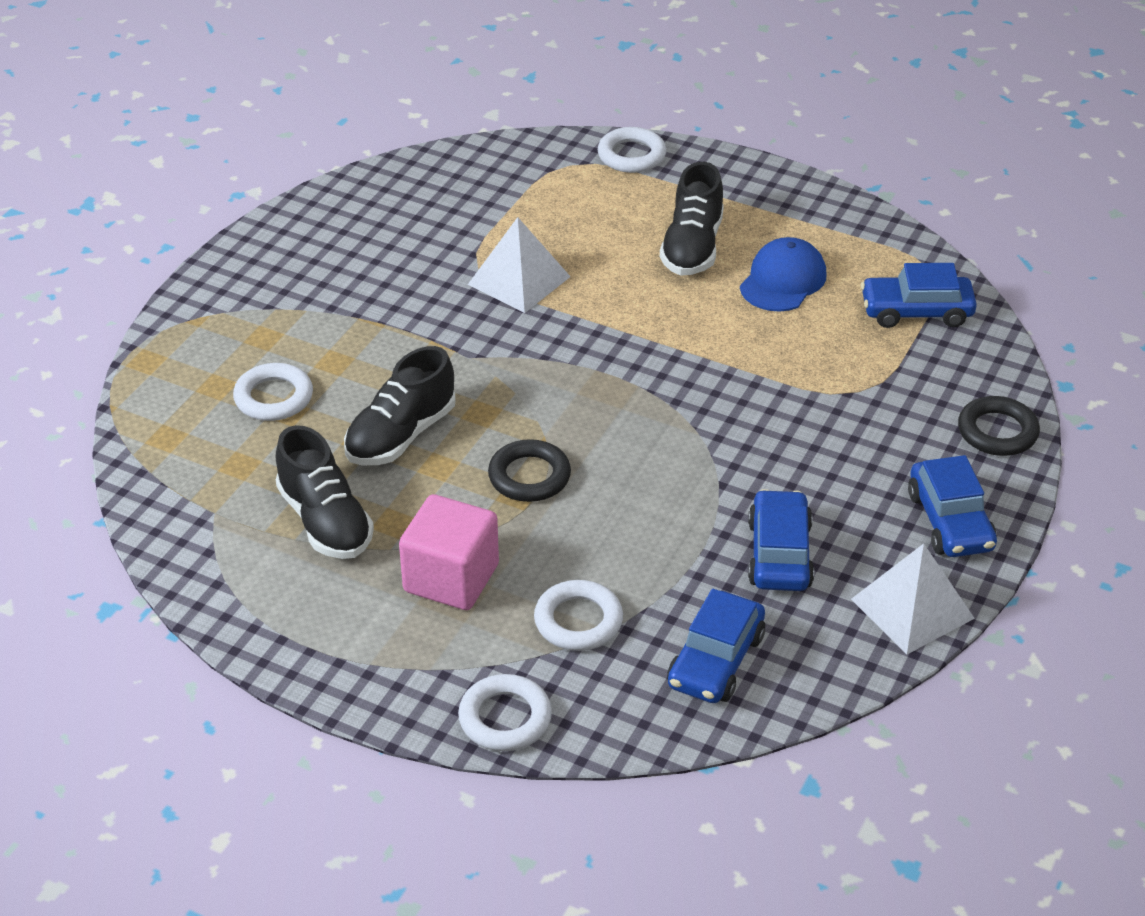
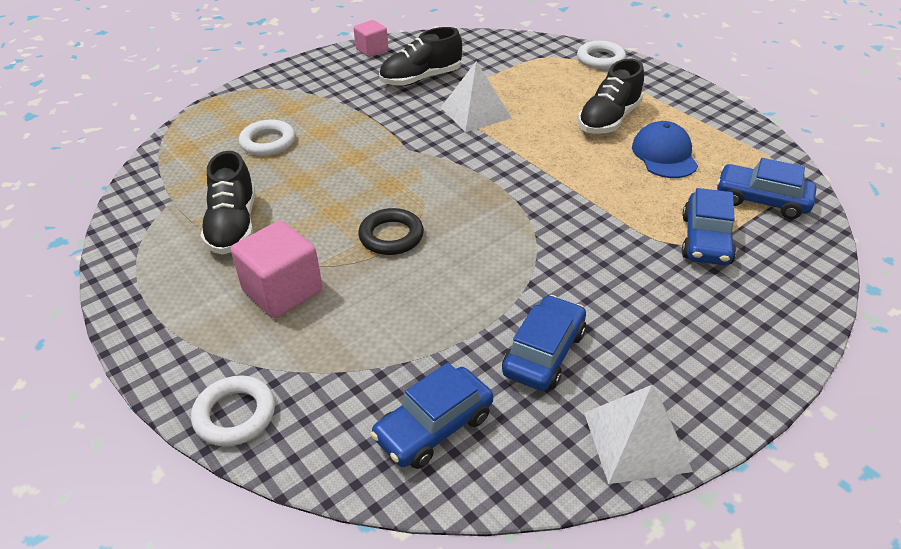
camera: 25 degrees right, 0 degrees up
(306, 215) = (372, 50): none -> pink cube
(401, 435) = (326, 185): black shoe -> black shoe (421, 79)
(578, 621) = (348, 354): white ring -> none
(783, 280) = (664, 155): blue cap -> blue cap turned 60 degrees counterclockwise
(950, 521) = (711, 373): blue car -> blue car (706, 240)
(997, 432) = (791, 309): black ring -> none

